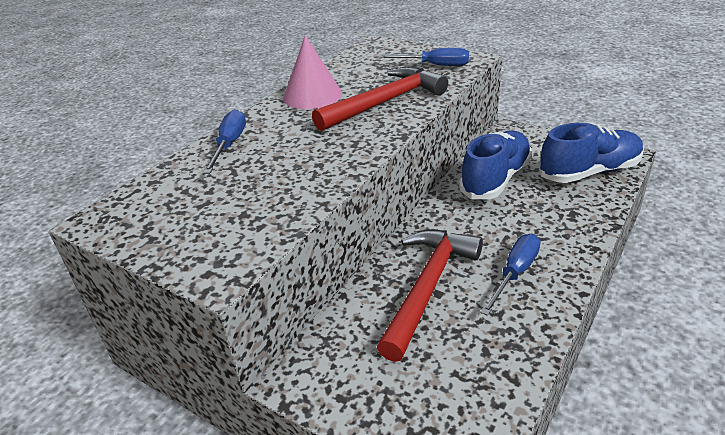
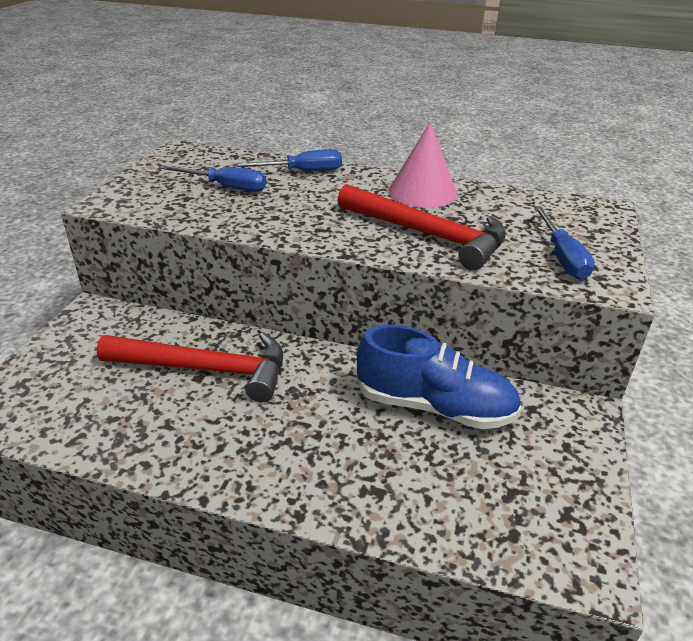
camera: 70 degrees right, 0 degrees up
(515, 273) = (235, 435): blue screwdriver -> blue screwdriver (225, 187)
(589, 172) = (502, 514): blue shoe -> none

